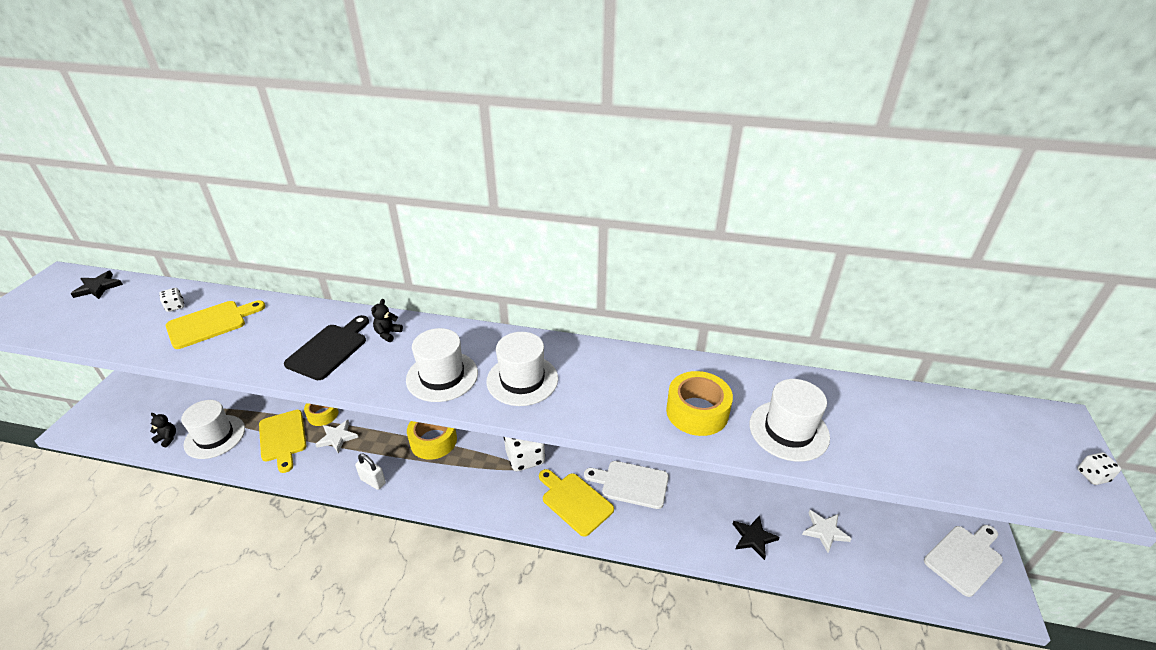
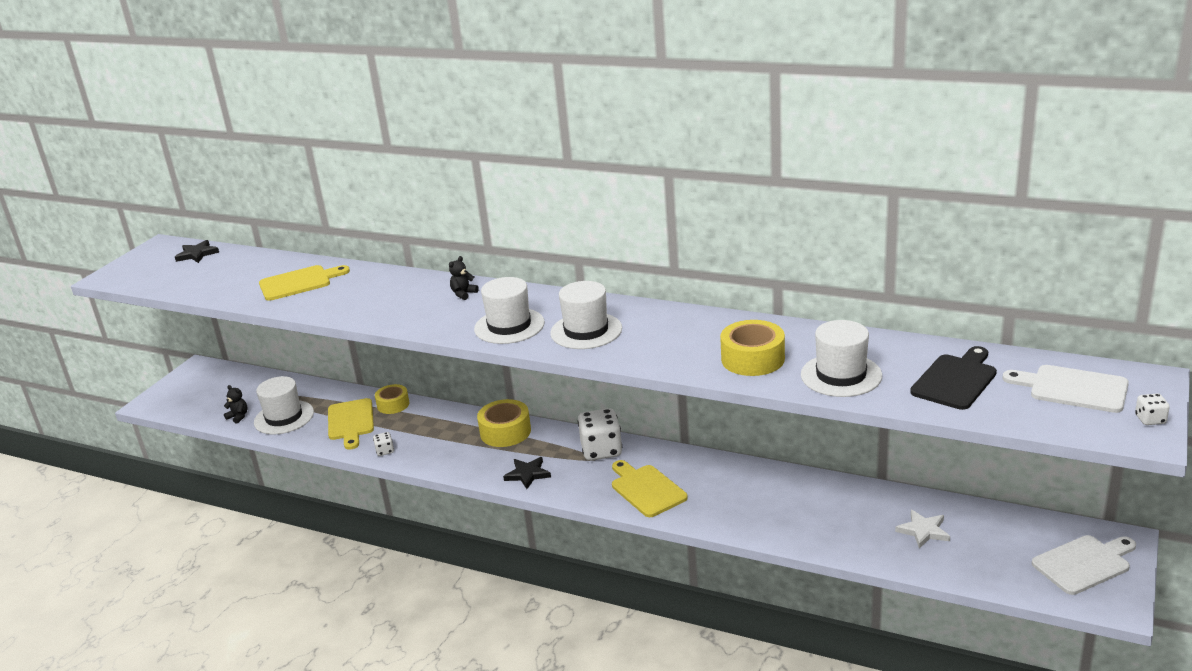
camera: 15 degrees right, 10 degrees down
(175, 306) = (267, 269): white dice -> white dice (385, 451)
(329, 349) = (406, 304): black cutting board -> black cutting board (956, 380)
(337, 437) = (405, 424): white star -> none
(373, 481) = (437, 461): white padlock -> none
(631, 484) = (713, 479): white cutting board -> white cutting board (1073, 388)
(753, 538) = (837, 530): black star -> black star (527, 474)

